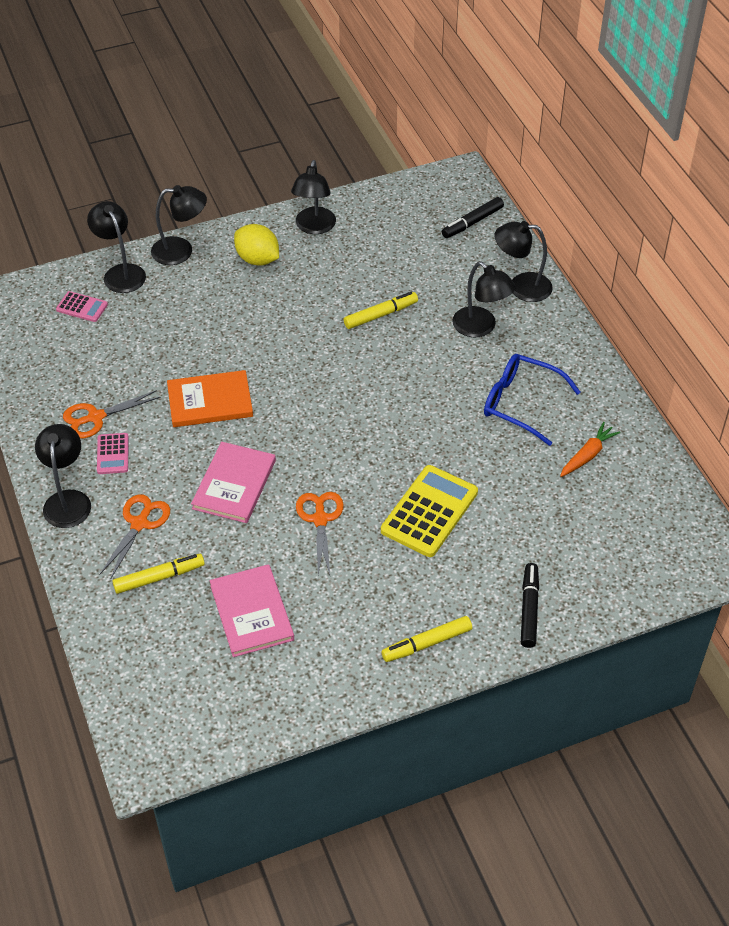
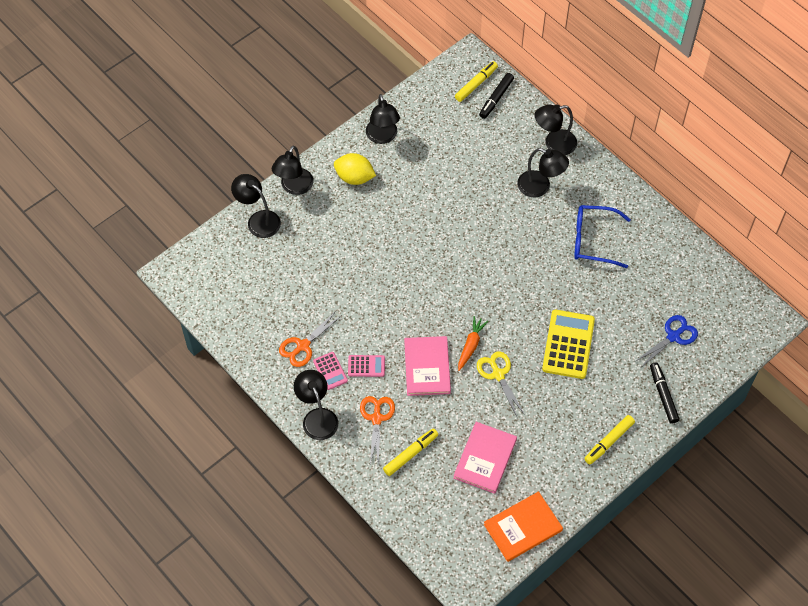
camera: 20 degrees left, 10 degrees up
(82, 307) = (245, 258): pink calculator -> pink calculator (366, 366)
(181, 251) = (294, 187): black lamp -> black lamp turned 135 degrees clockwise
(210, 401) = (378, 307): orange book -> orange book (523, 527)
(251, 612) = (485, 458): pink book -> pink book turned 60 degrees clockwise
(320, 519) = (498, 374): orange scissors -> yellow scissors
(381, 315) = (465, 198): yellow marker -> yellow marker (476, 84)
(575, 543) = (673, 336): none -> blue scissors
(587, 455) = (654, 267): orange carrot -> orange carrot (471, 345)

